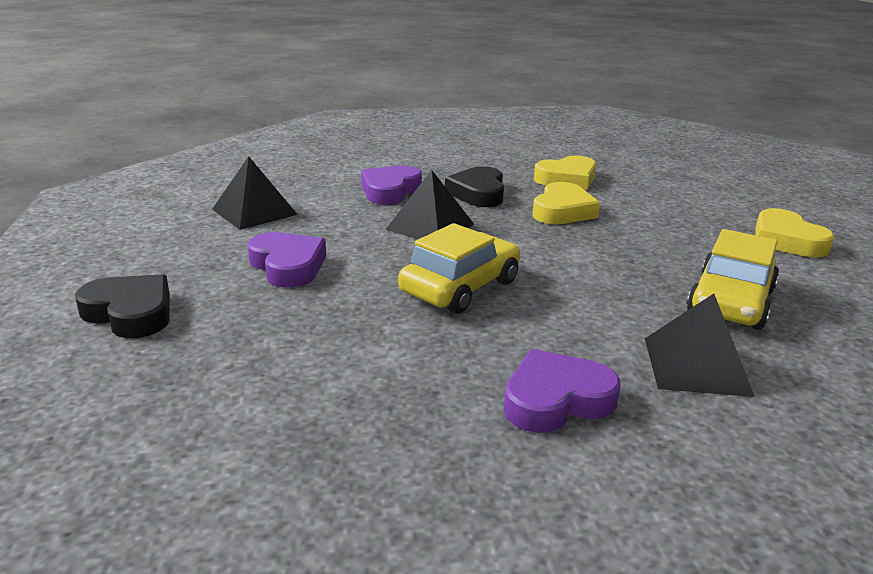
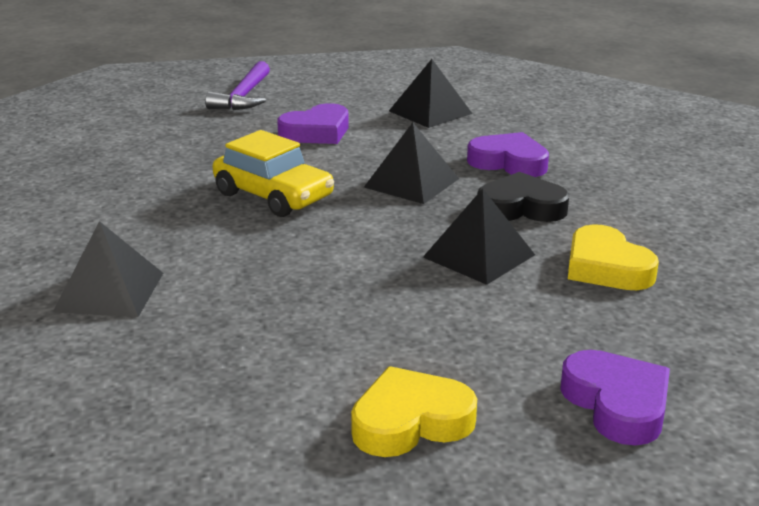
camera: 90 degrees right, 0 degrees up
(130, 313) = (244, 97): black heart -> purple hammer
(556, 400) = (86, 227): purple heart -> purple heart (617, 404)
(562, 211) = (478, 256): yellow heart -> black pyramid
(730, 302) = (226, 334): yellow car -> none

